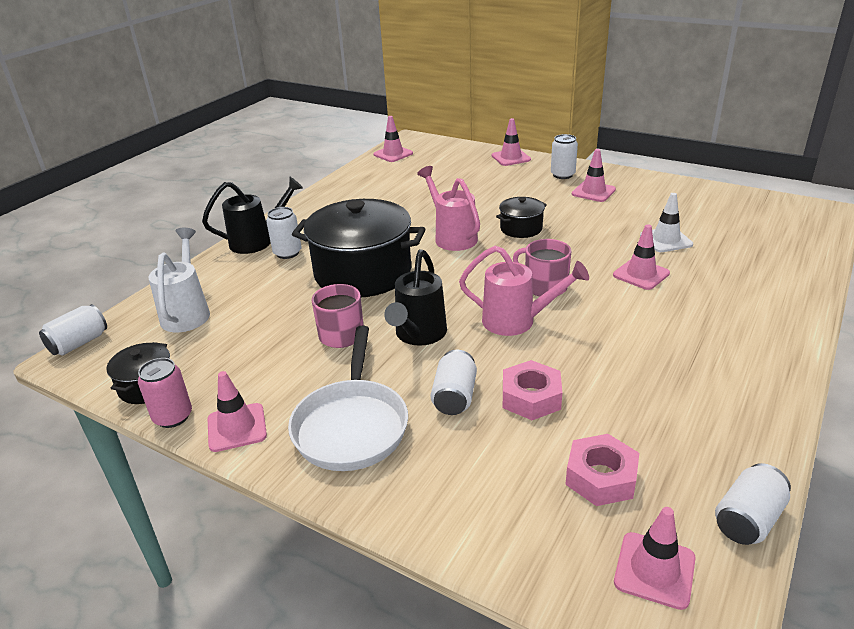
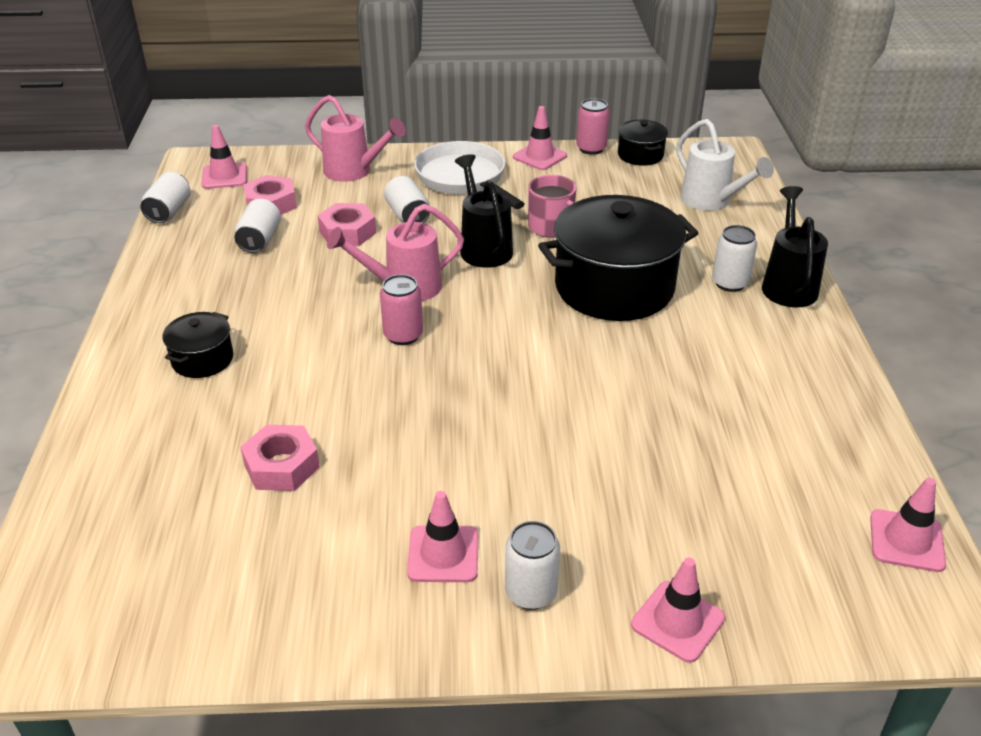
camera: 145 degrees right, 5 degrees up
(79, 343) = (746, 159): white can -> white can (260, 240)
(257, 241) = (788, 285): black watering can -> black watering can turned 150 degrees clockwise
(452, 237) = (573, 370): pink watering can -> pink watering can (353, 171)
(521, 228) = (497, 418): black pot -> black pot (202, 359)
(544, 286) = (403, 335): pink mug -> pink can
(641, 274) = (298, 390): pink traffic cone -> none
(666, 240) = (281, 466): white traffic cone -> pink nut

